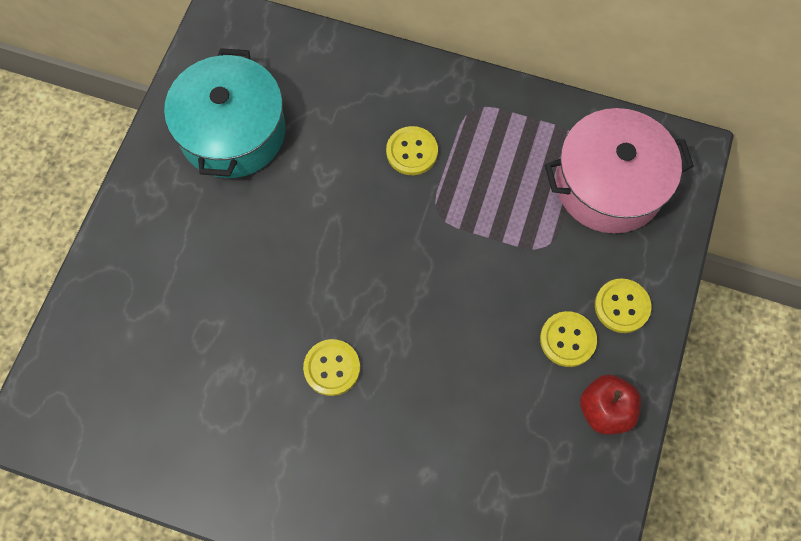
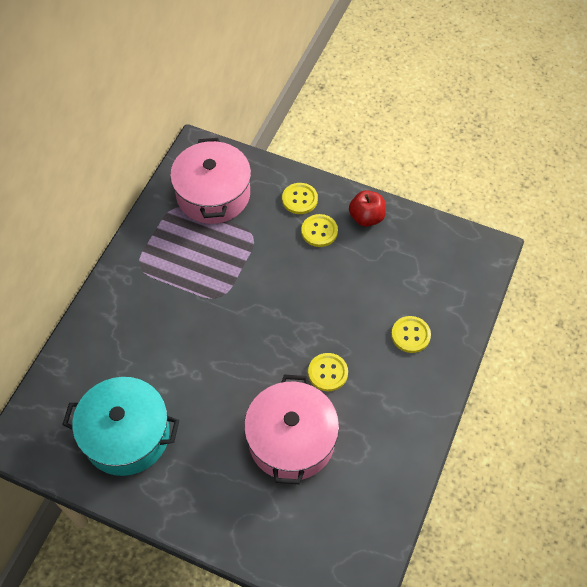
camera: 85 degrees left, 10 degrees down
(231, 327) = (291, 440): none -> pink pot
(412, 152) = (167, 309): yellow button -> yellow button (410, 335)

